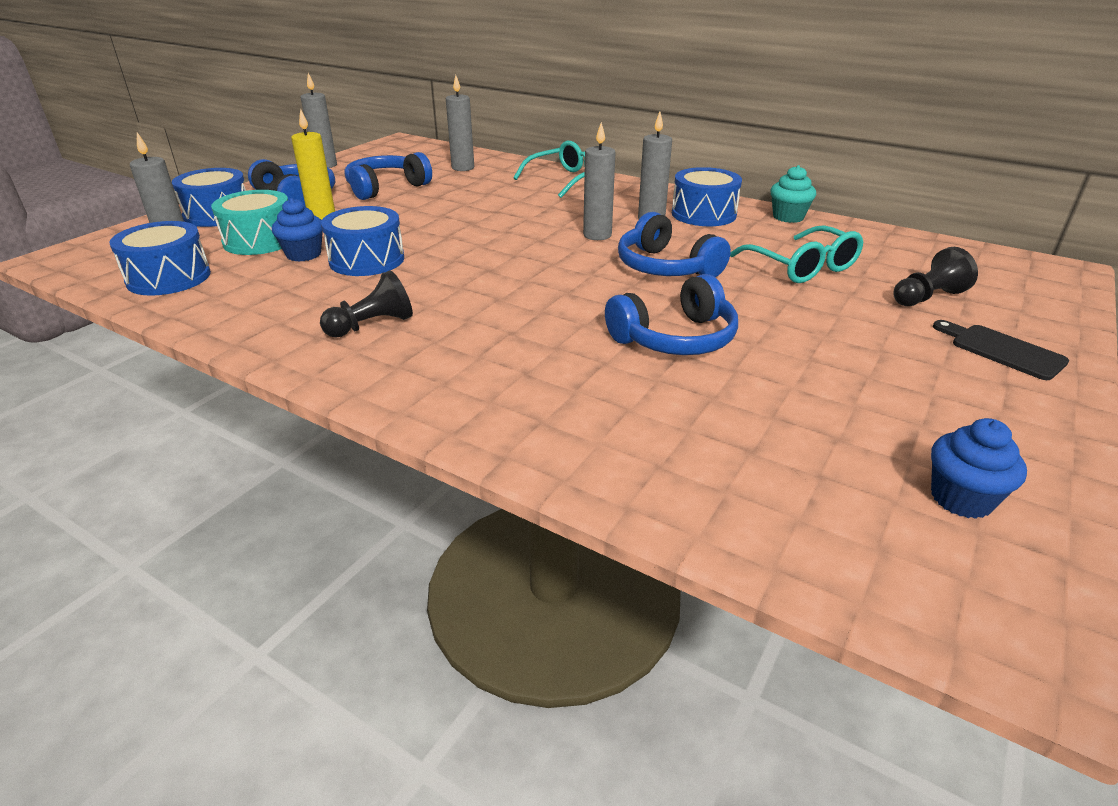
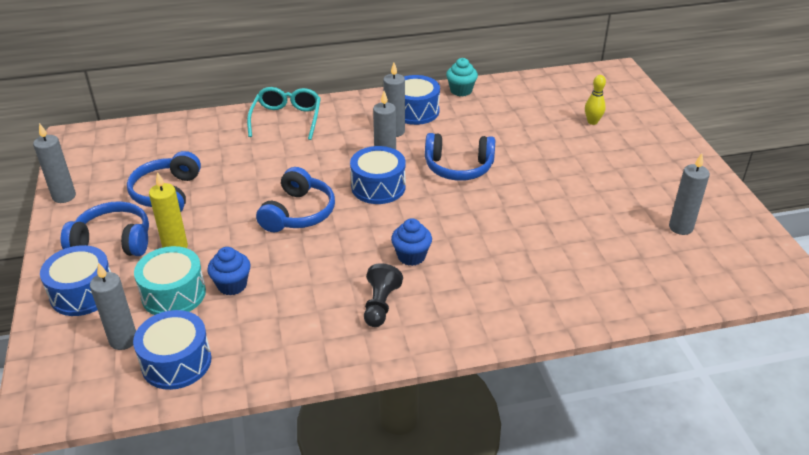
camera: 45 degrees left, 5 degrees up
(367, 260) = (284, 263): blue drum -> blue drum (378, 187)
(463, 168) = (188, 143): grey candle -> grey candle (680, 227)
(675, 338) = (532, 215): blue headphones -> blue headphones (298, 213)
(801, 266) = (517, 129): turquoise glasses -> none
(927, 297) = (592, 122): black pawn -> yellow bowling pin
(961, 498) = (722, 231): blue cupcake -> blue cupcake (411, 256)
(1002, 350) = (653, 141): black cutting board -> none

